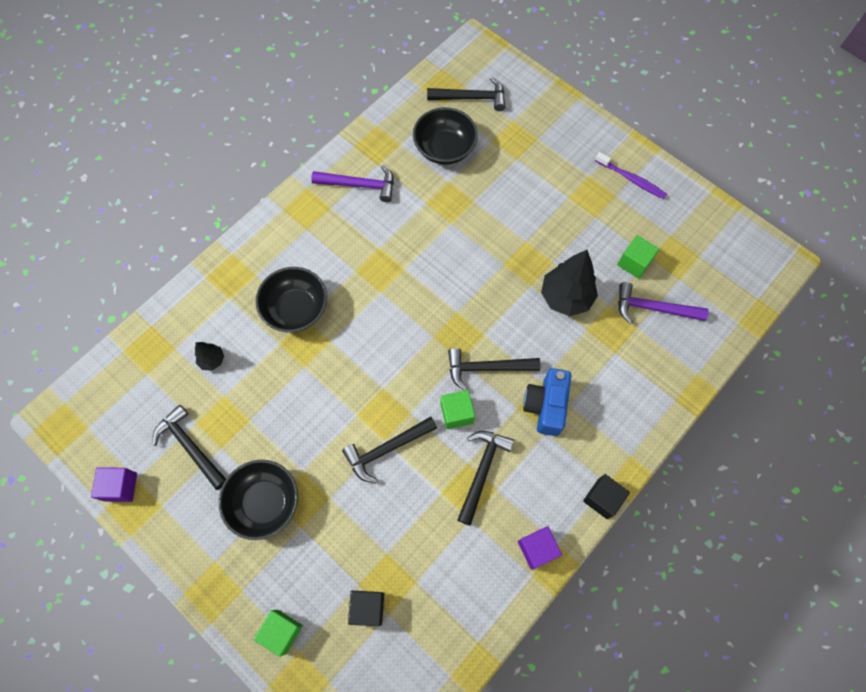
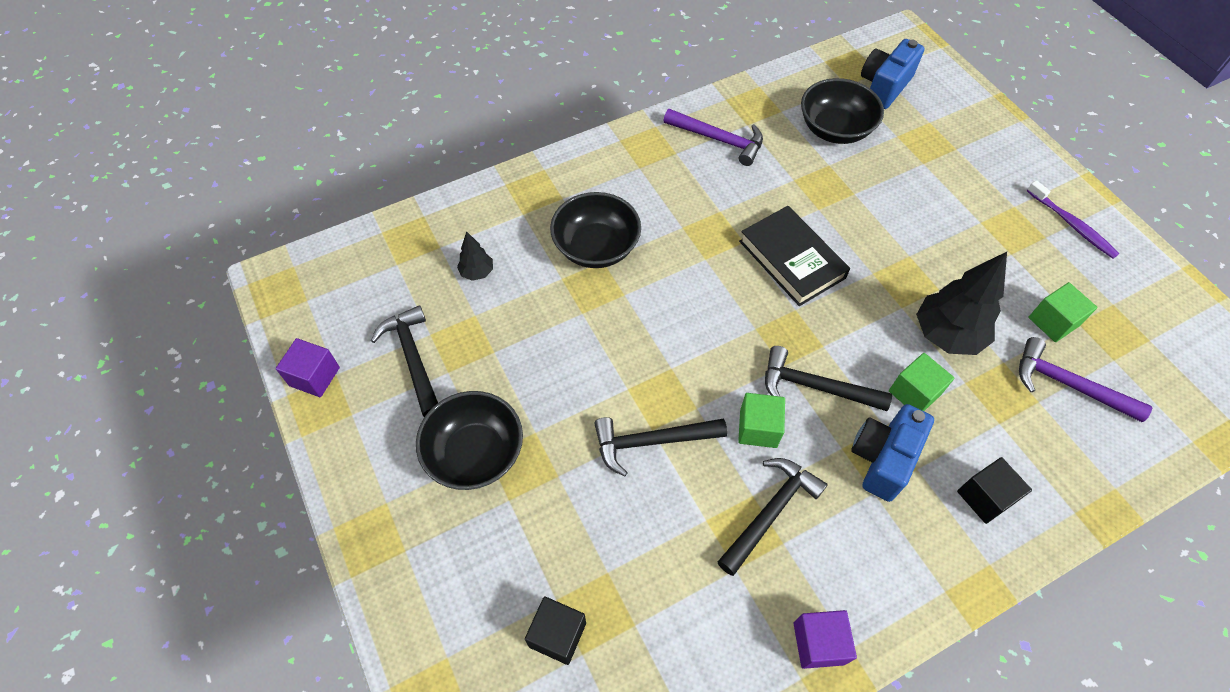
camera: 20 degrees right, 10 degrees down
(281, 631) = (434, 622): green cube -> green cube (914, 393)
(443, 272) = (791, 259): none -> black book
(471, 98) = (884, 87): black hammer -> blue camera
(602, 498) = (933, 608): black cube -> black cube (985, 497)

